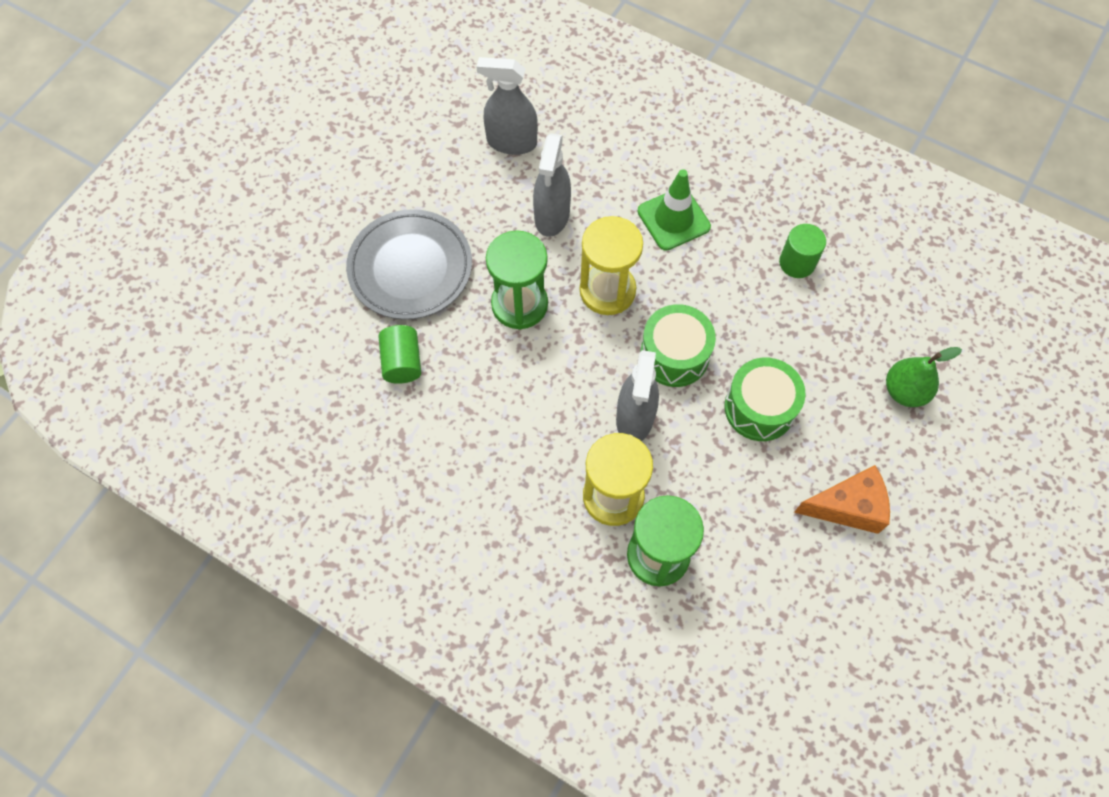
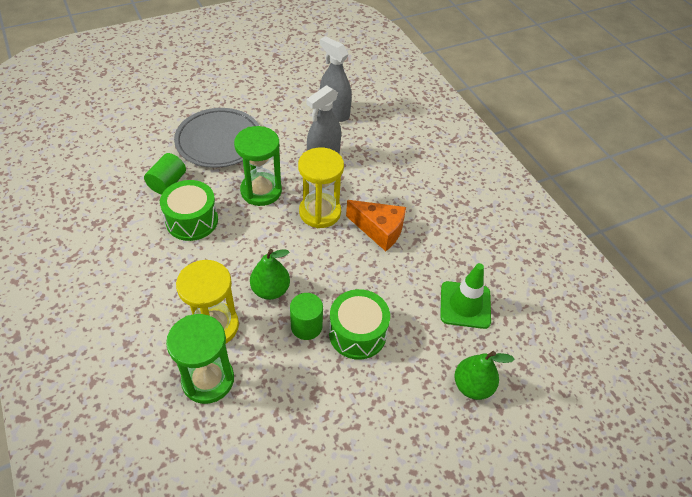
camera: 30 degrees right, 15 degrees down
(634, 418) = (270, 290): grey spray bottle -> green pear
(673, 219) = (396, 197): green traffic cone -> green traffic cone (465, 305)
(674, 355) = (329, 270): green drum -> green drum (192, 220)
(797, 263) = (458, 264): green cylinder -> green cylinder (306, 326)
(847, 507) = (365, 435): orange cheese -> orange cheese (379, 230)

